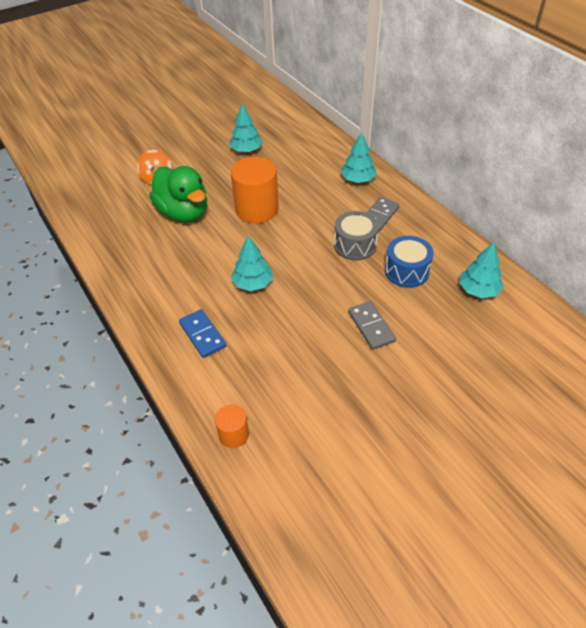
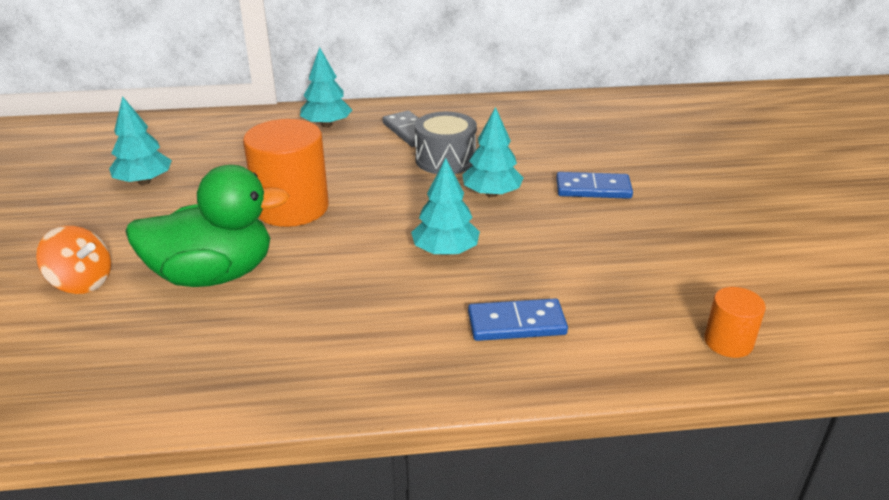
camera: 65 degrees left, 15 degrees down
(371, 327) = (593, 189): grey domino -> blue domino
(406, 271) = (520, 143): blue drum -> none
(478, 290) = (581, 117): turquoise tree -> turquoise tree (491, 193)

